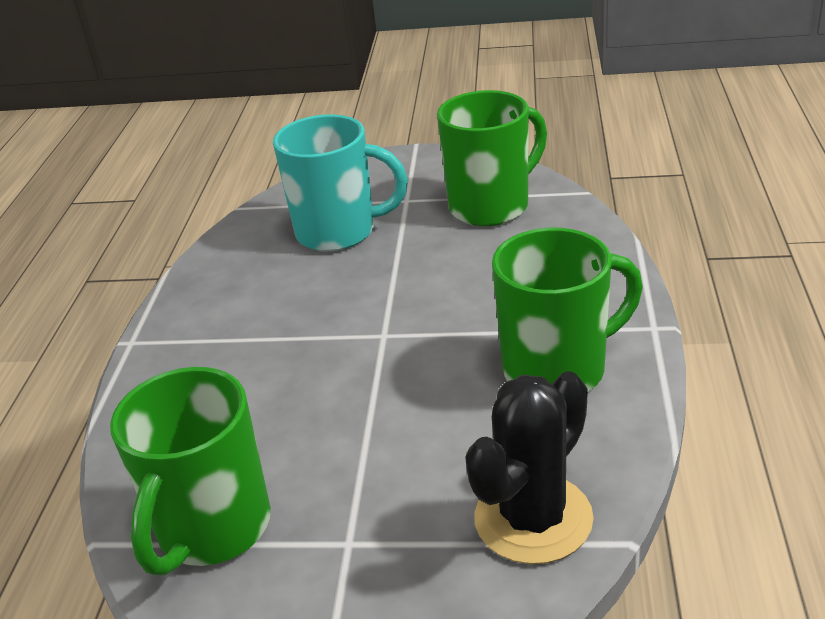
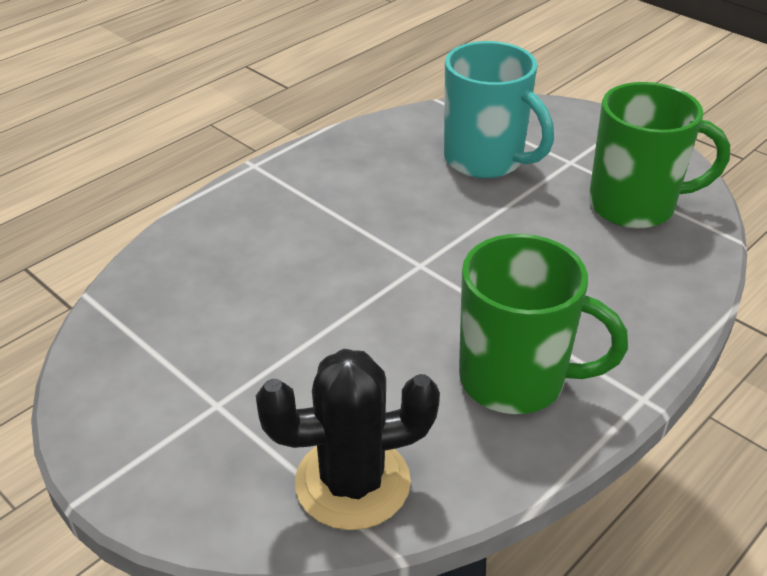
camera: 35 degrees right, 5 degrees up
(212, 529) = (153, 333): green mug -> none

